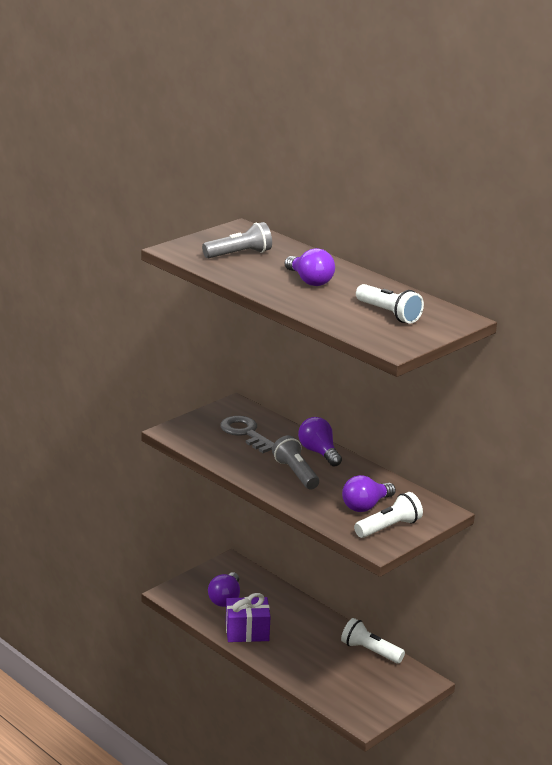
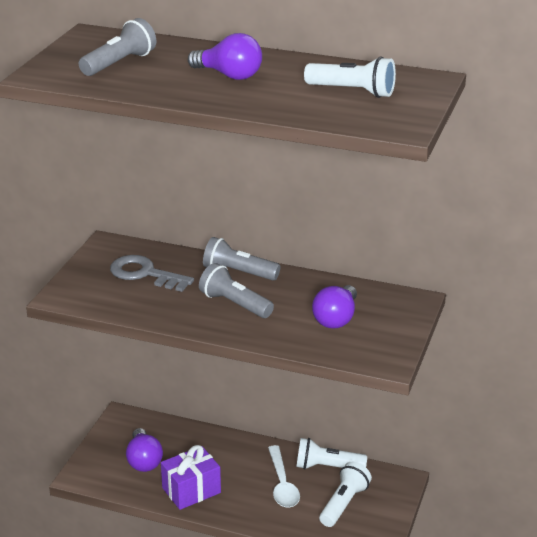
camera: 25 degrees left, 5 degrees up
(319, 452) = (238, 273): purple light bulb -> grey flashlight
(323, 652) = (282, 485): none -> white spoon
(389, 527) = (379, 336): white flashlight -> white flashlight (344, 503)

